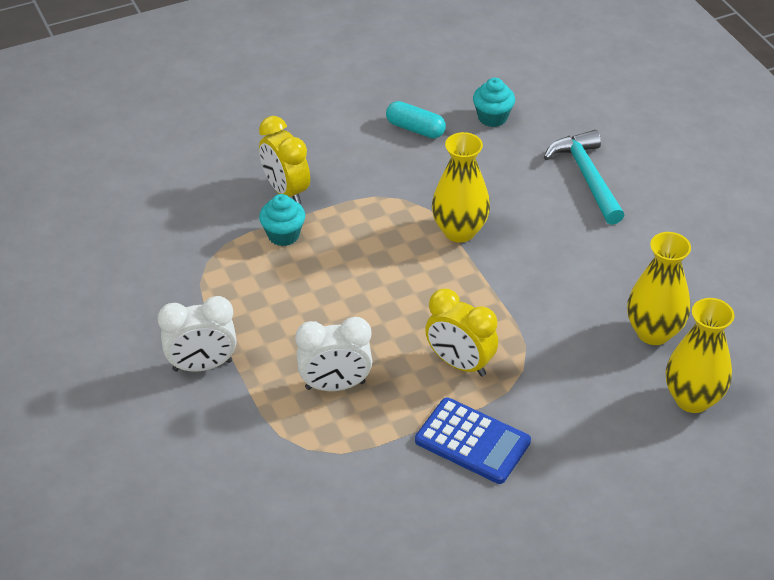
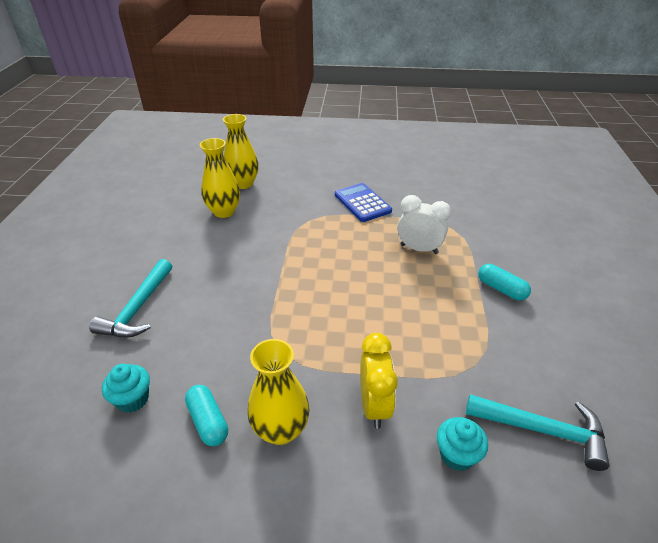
camera: 150 degrees left, 5 degrees down
(130, 229) = (542, 430): none -> turquoise hammer
(202, 365) = (501, 289): white clock -> turquoise capsule
(283, 235) = (399, 361): turquoise cupcake -> turquoise cupcake (457, 455)
(459, 231) = (266, 307): yellow vase -> yellow vase (281, 430)
(460, 363) = (339, 234): yellow clock -> none

